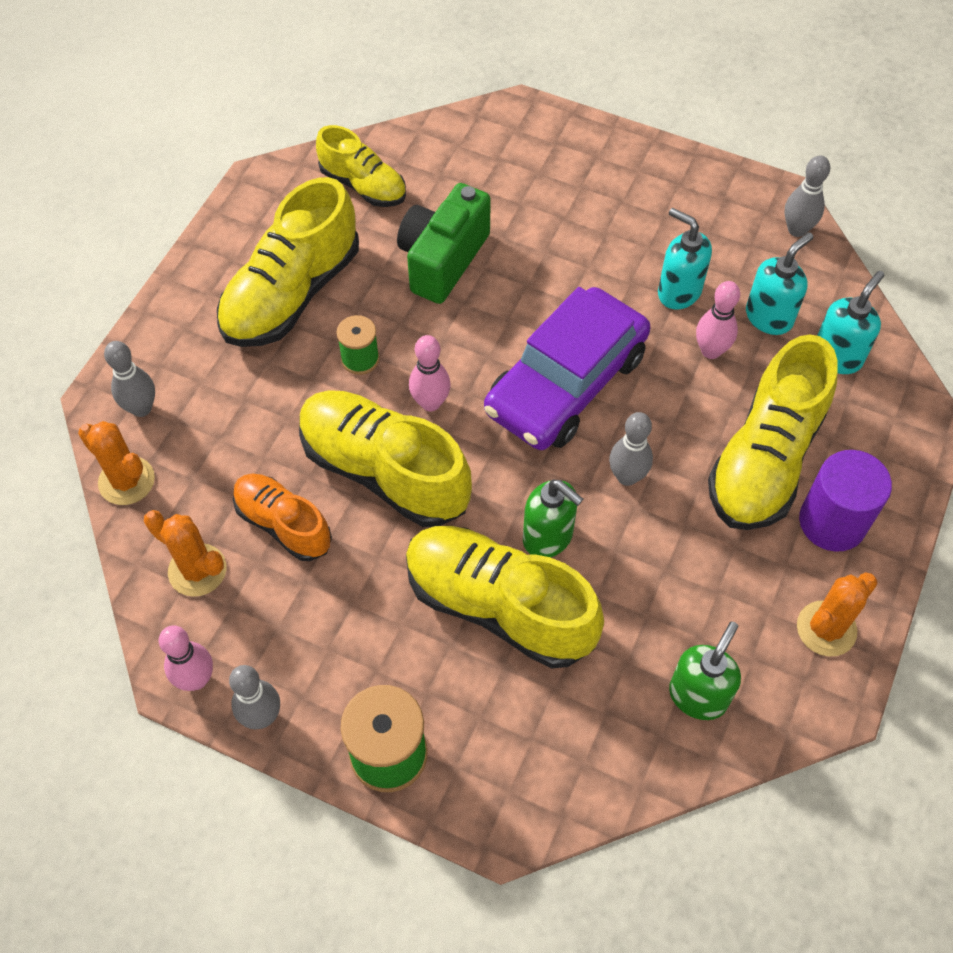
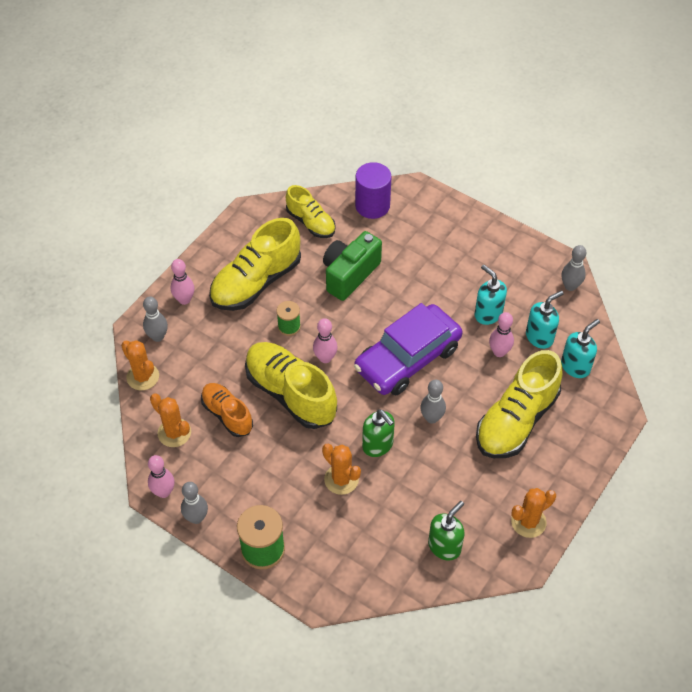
camera: 10 degrees right, 5 degrees down
(177, 339) = (184, 300): none -> pink bowling pin
(499, 606) = (341, 479): yellow shoe -> orange cactus
(832, 522) = (547, 462): purple cylinder -> purple cylinder (372, 205)

